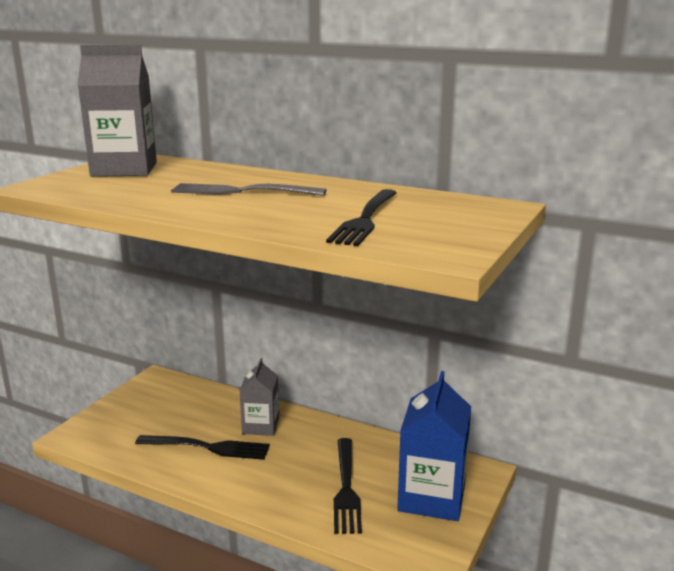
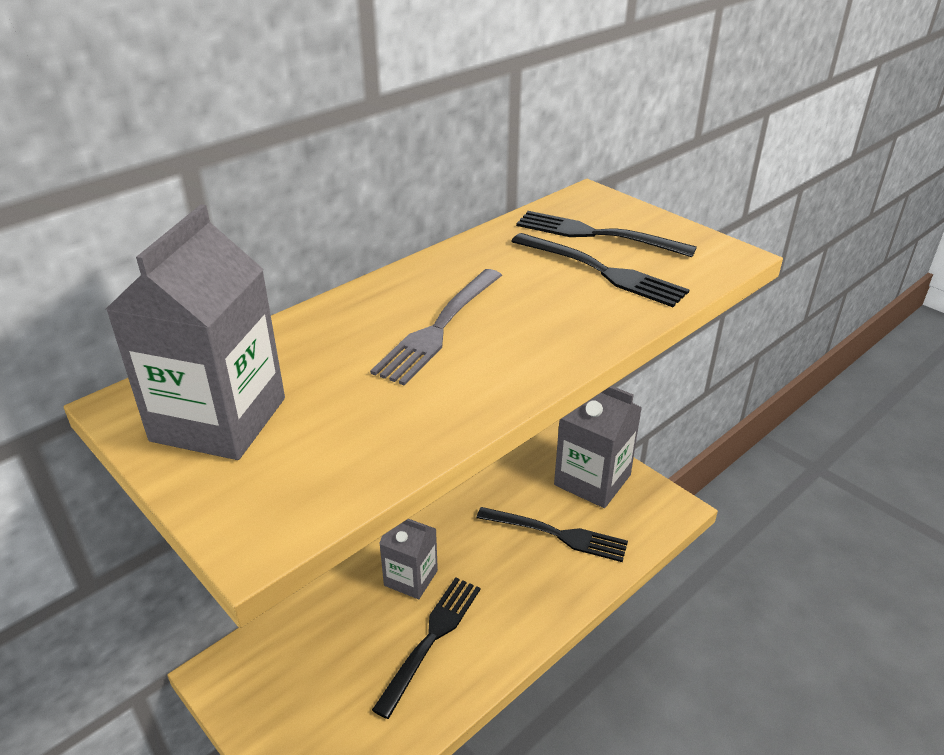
camera: 70 degrees left, 15 degrees up
(429, 213) = (597, 235): none -> black fork
(431, 497) = (592, 480): blue carton -> grey carton

